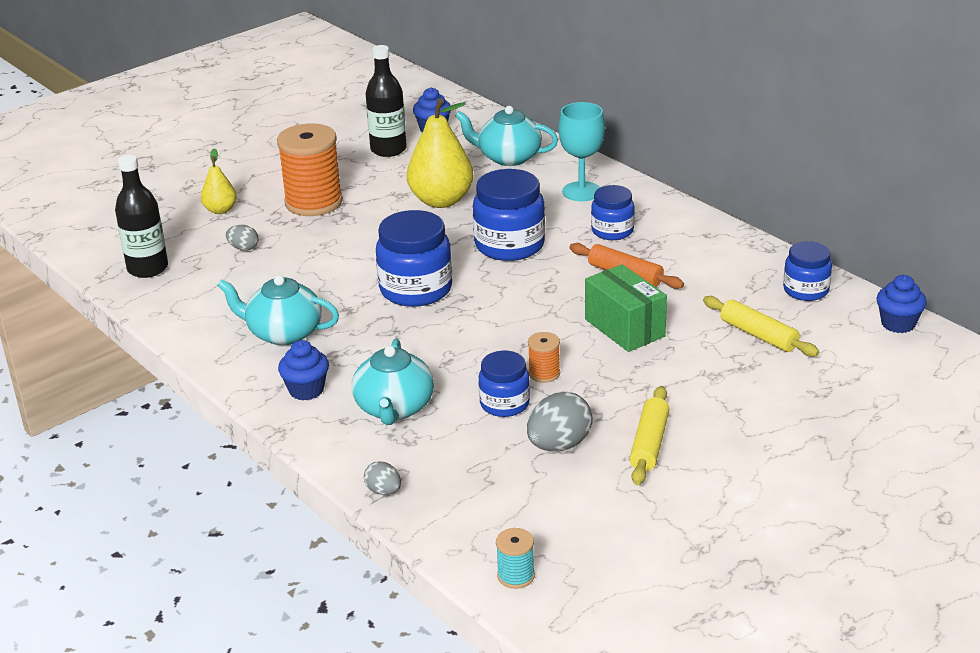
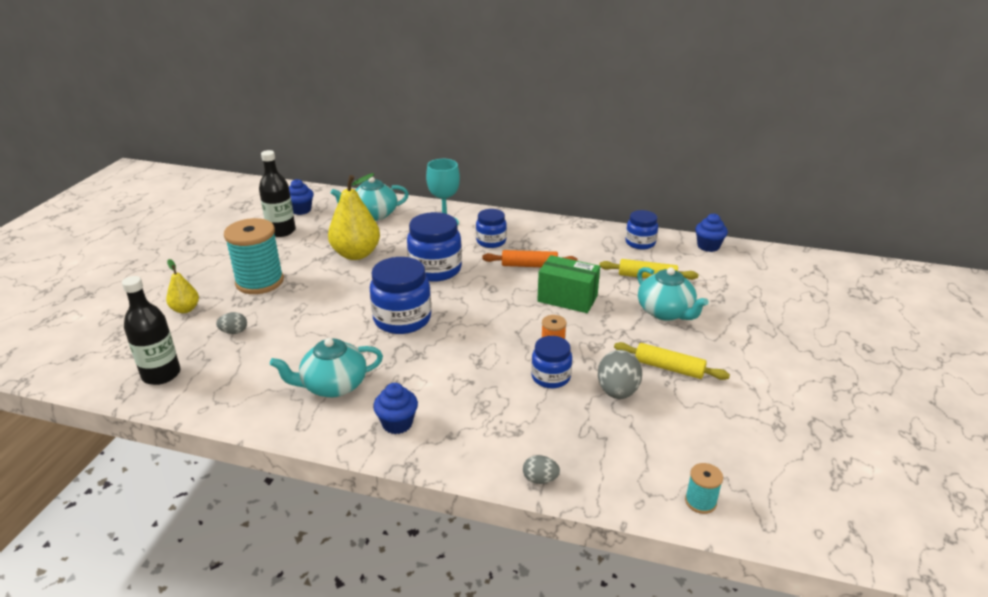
camera: 35 degrees left, 0 degrees up
(313, 202) = (259, 282): orange spool -> turquoise spool
(394, 408) = (479, 411): turquoise teapot -> turquoise teapot (665, 312)
(649, 444) = (669, 368): yellow rolling pin -> yellow rolling pin turned 45 degrees counterclockwise

